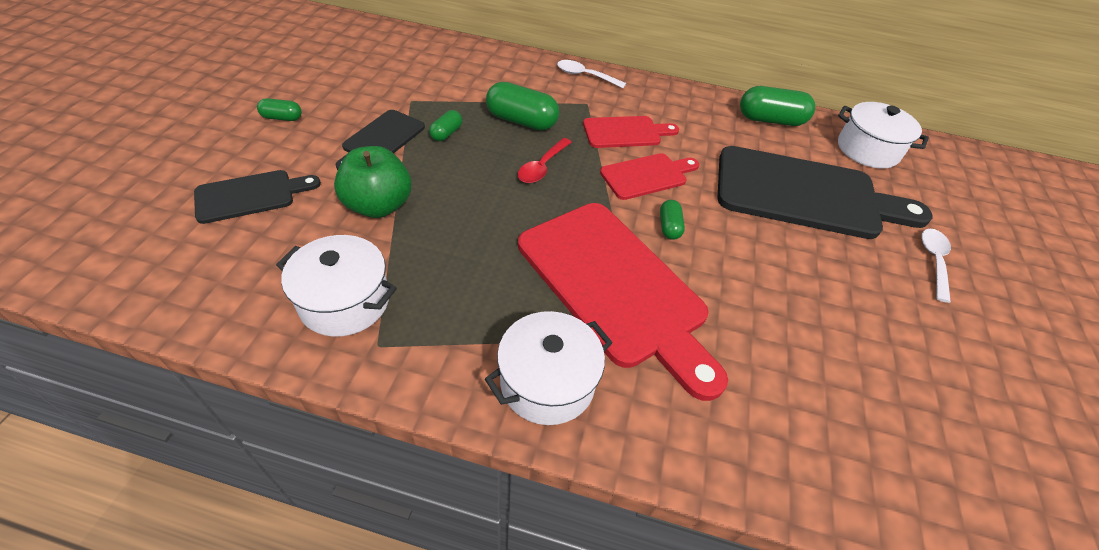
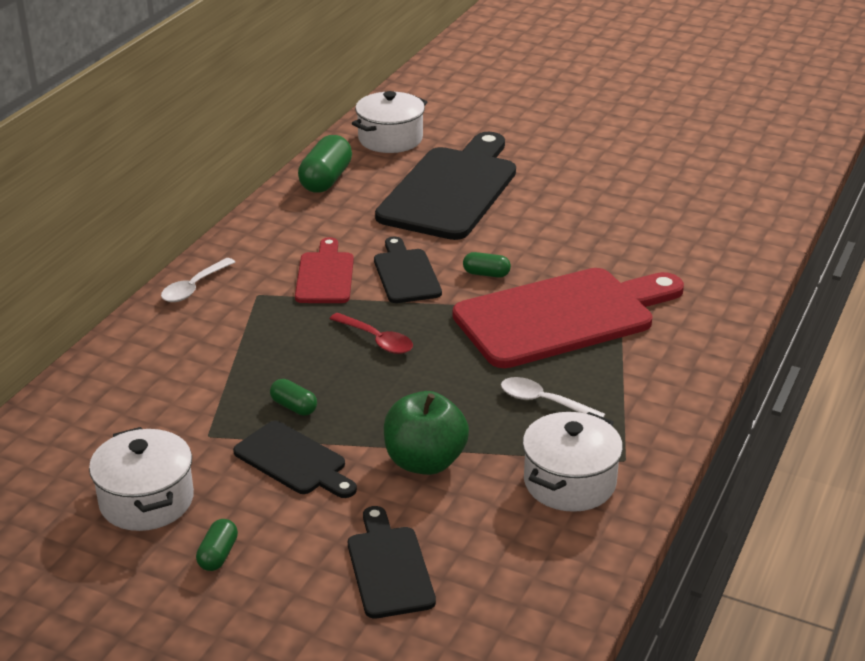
camera: 75 degrees left, 15 degrees down
(521, 121) = (282, 347): green capsule -> none
(547, 382) = (666, 366): white pot -> white pot (146, 500)
(647, 176) = (406, 274): red cutting board -> black cutting board
(934, 261) = (545, 152): white spoon -> white spoon (543, 402)

